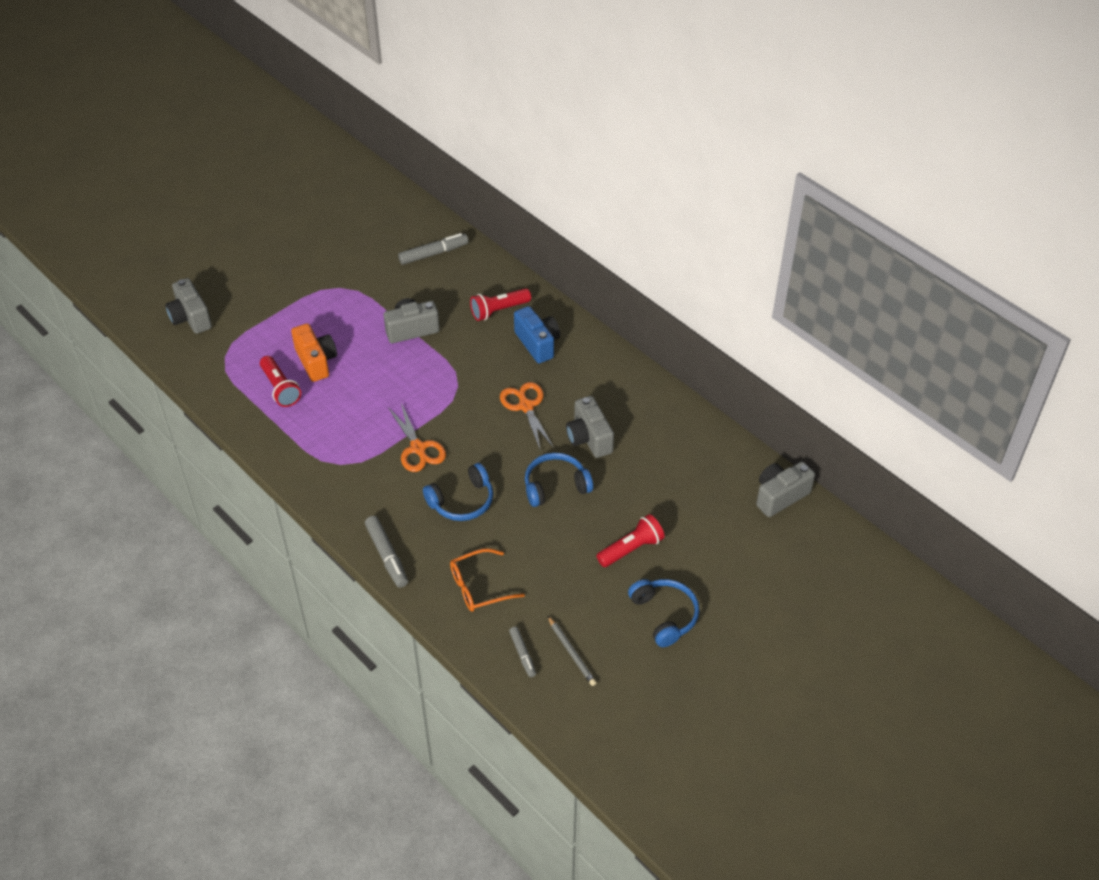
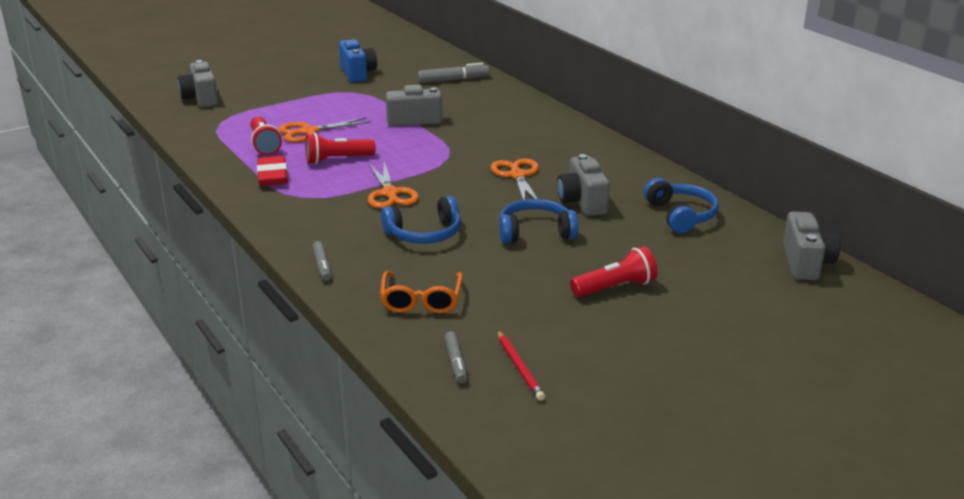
camera: 10 degrees right, 20 degrees down
(304, 436) = (272, 176): none -> red eraser
(316, 361) = (309, 132): orange camera -> orange scissors
(387, 556) = (322, 266): grey marker -> grey marker, size x0.63
(479, 586) = (421, 300): orange glasses -> orange glasses turned 75 degrees counterclockwise
(499, 310) = (507, 115): red flashlight -> red flashlight (337, 160)
(537, 343) = (542, 138): blue camera -> blue camera (357, 74)
(571, 652) = (519, 367): grey pencil -> red pencil
(664, 615) = (648, 347): blue headphones -> blue headphones (681, 215)
(780, 496) = (806, 263): grey camera -> grey camera turned 120 degrees clockwise

